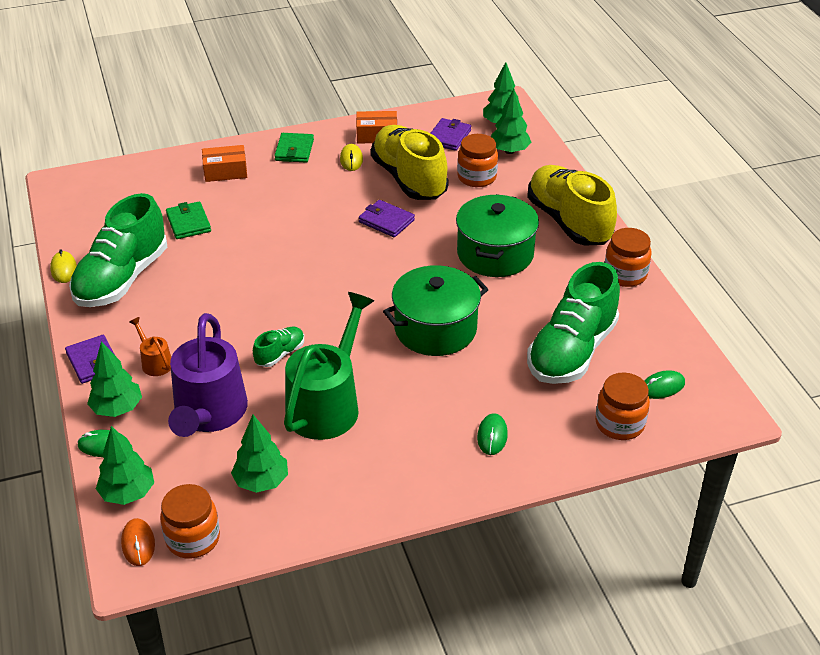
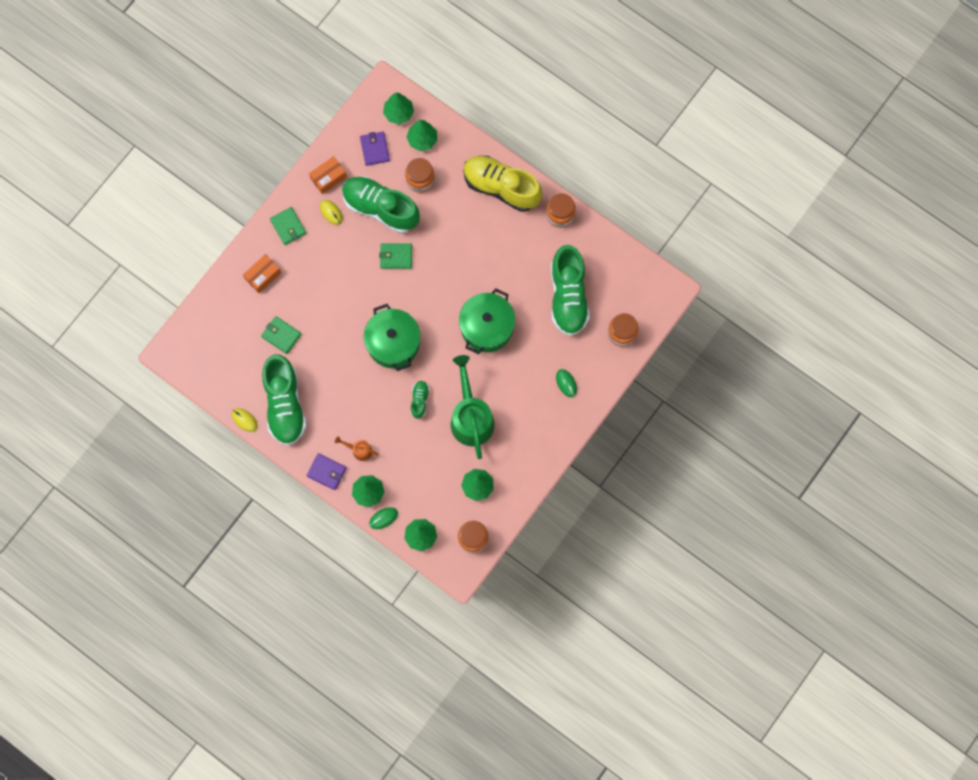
camera: 35 degrees left, 35 degrees up
(138, 544) = (450, 558): orange mouse -> none
(209, 414) = (417, 464): purple watering can -> none
(386, 221) = (396, 256): purple wallet -> green wallet
(409, 179) = (380, 208): yellow shoe -> green shoe
(495, 254) = (478, 244): green pot -> green pot (393, 343)
(662, 387) = (628, 293): green mouse -> none

